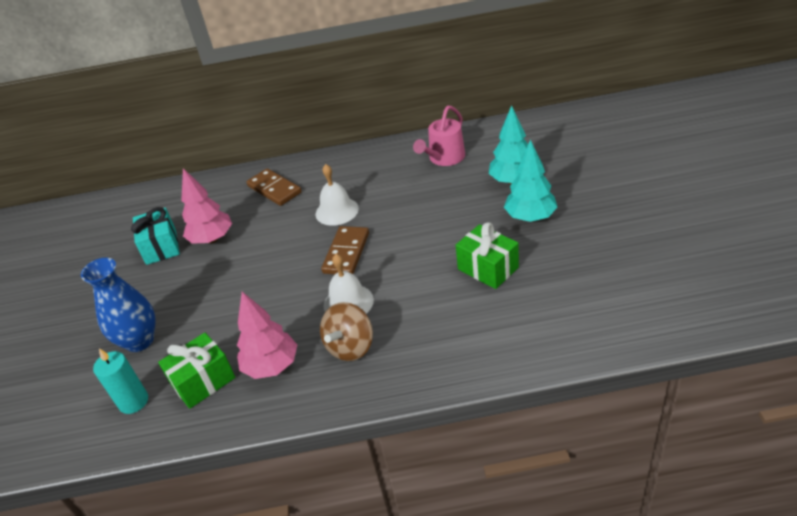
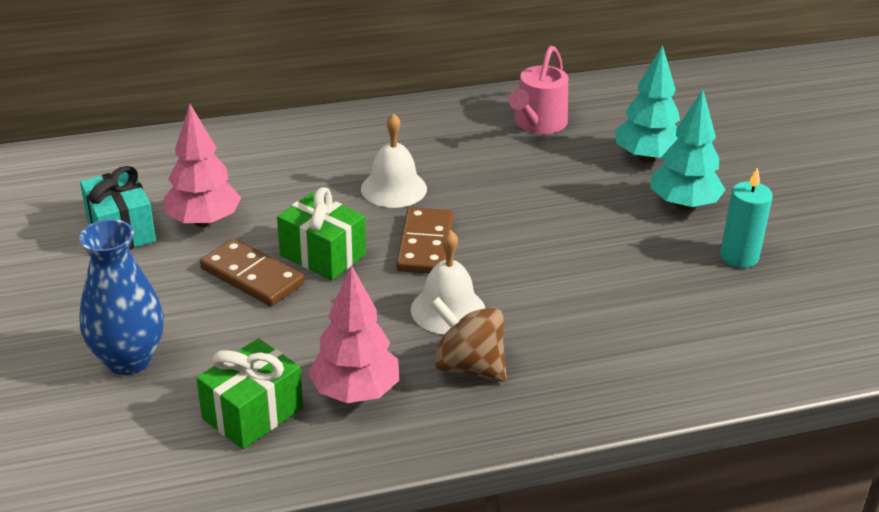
camera: 15 degrees left, 5 degrees down
(133, 401) = (147, 441): turquoise candle -> turquoise candle (739, 256)
(274, 189) = (284, 156): brown domino -> brown domino (252, 276)
(350, 347) = (468, 367): brown spinning top -> brown spinning top turned 105 degrees clockwise
(488, 268) = (641, 268): green gift -> green gift (323, 255)

